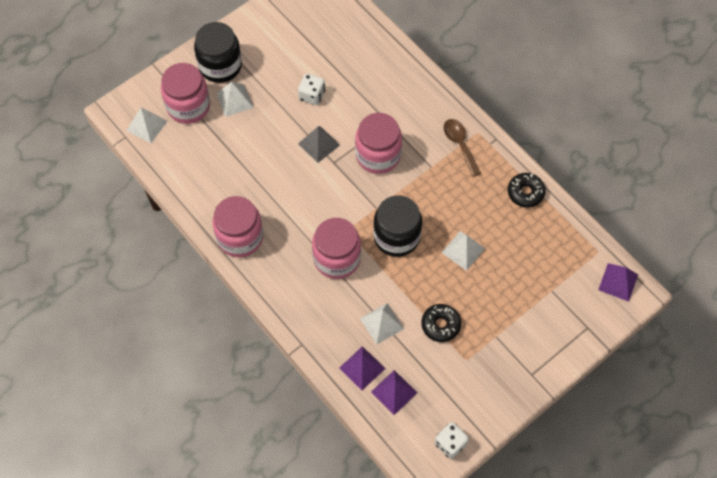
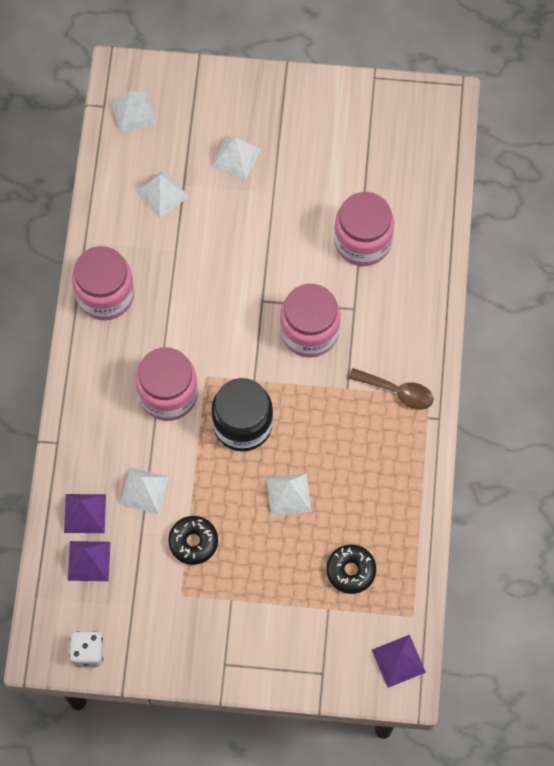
camera: 45 degrees right, 5 degrees up
(188, 106) = (188, 126): pink jar -> pink jar (362, 241)
(213, 154) = (162, 194): none -> white pyramid
(220, 66) = (258, 111): black jar -> none
(312, 95) = (311, 217): white dice -> none
(319, 144) = (267, 271): grey pyramid -> none
(460, 144) = (397, 392): brown spoon -> brown spoon turned 90 degrees clockwise
(525, 193) = (407, 496): black donut -> black donut (351, 571)

